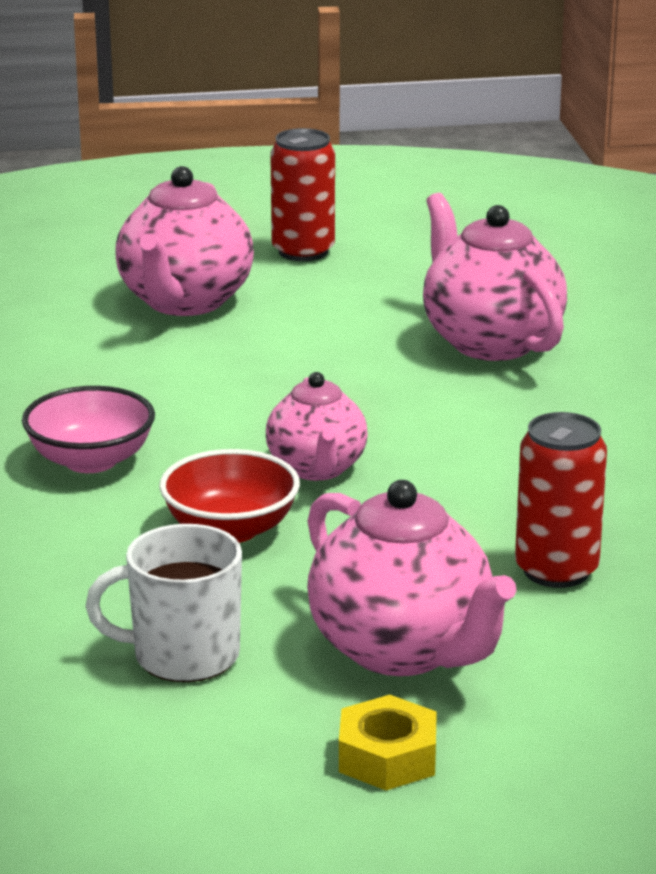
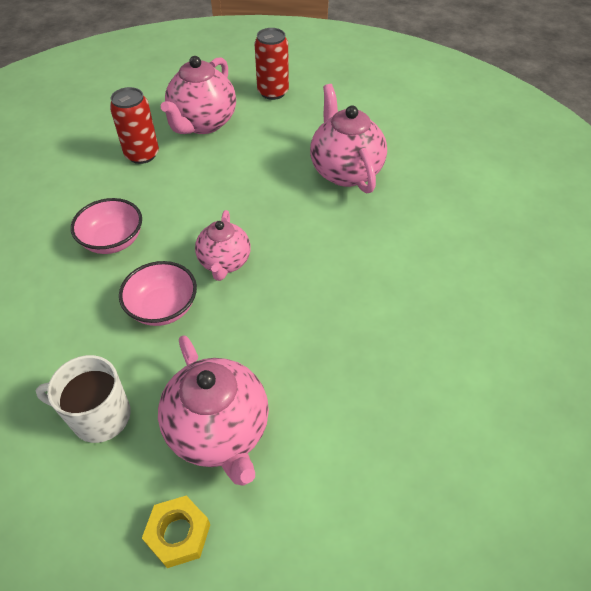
camera: 10 degrees right, 25 degrees up
(230, 529) = (163, 308): red bowl -> pink bowl
(556, 570) = (326, 370): red can -> red can (142, 154)

